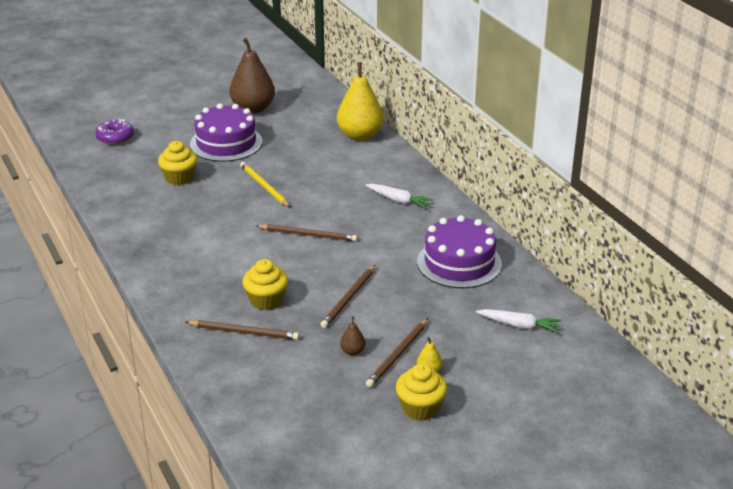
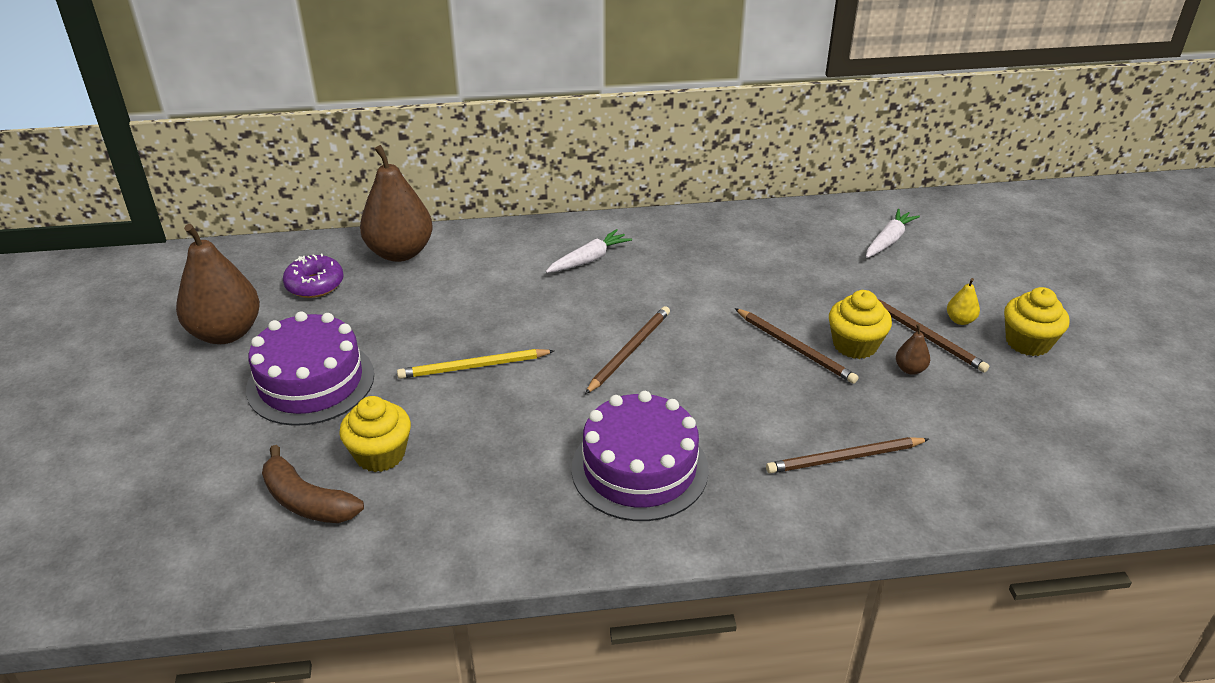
camera: 70 degrees left, 5 degrees up
(115, 138) = (169, 517): purple donut -> purple donut (315, 284)
(138, 168) = (307, 501): none -> brown banana
(244, 332) = (844, 458): brown pencil -> brown pencil turned 135 degrees counterclockwise
(266, 300) = (774, 422): yellow cupcake -> yellow cupcake (855, 345)
(360, 136) = (400, 252): yellow pear -> brown pear
(459, 263) = (751, 249): purple cake -> purple cake (639, 468)

